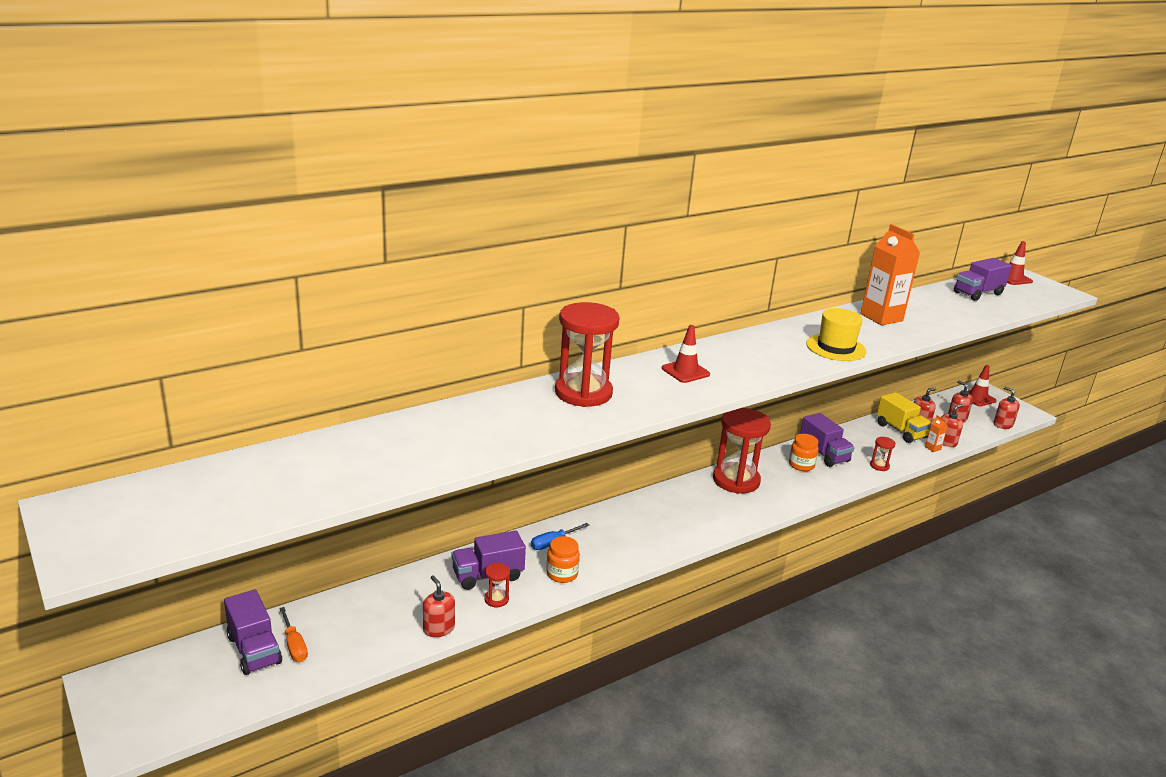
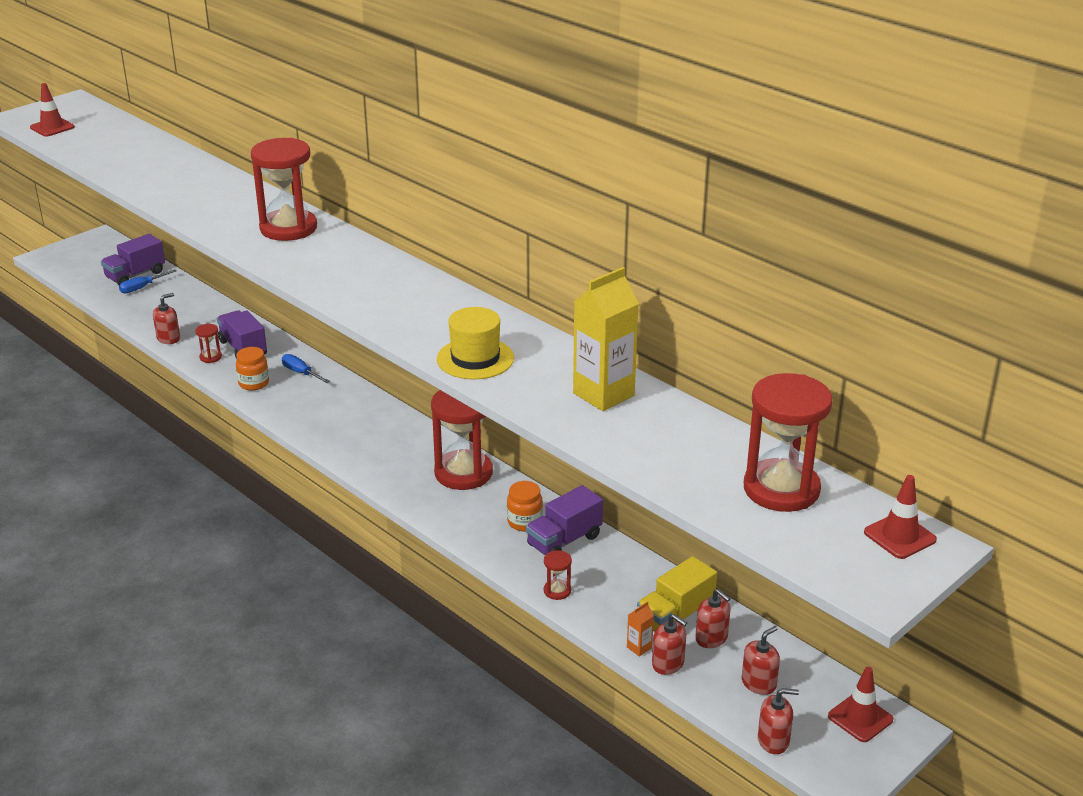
camera: 80 degrees right, 5 degrees up
(294, 645) = (142, 287): orange screwdriver -> blue screwdriver
(685, 371) = (359, 272): red traffic cone -> red traffic cone (52, 127)
(881, 317) = (603, 394): orange carton -> yellow carton
(978, 293) = (781, 489): purple truck -> red hourglass
(1003, 424) = (773, 740): red soap dispenser -> red soap dispenser turned 45 degrees clockwise

